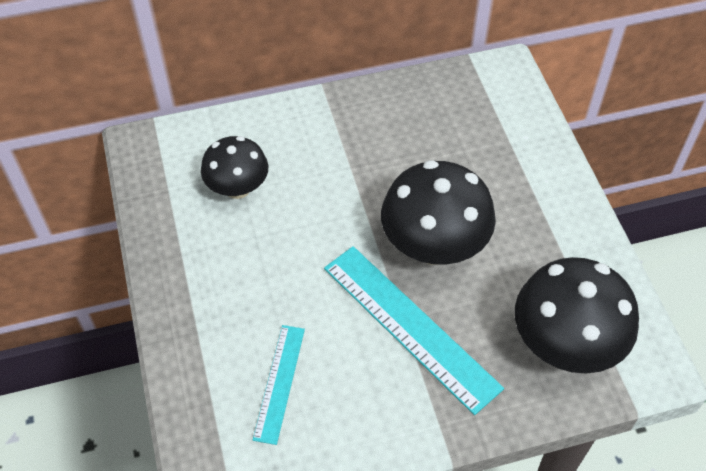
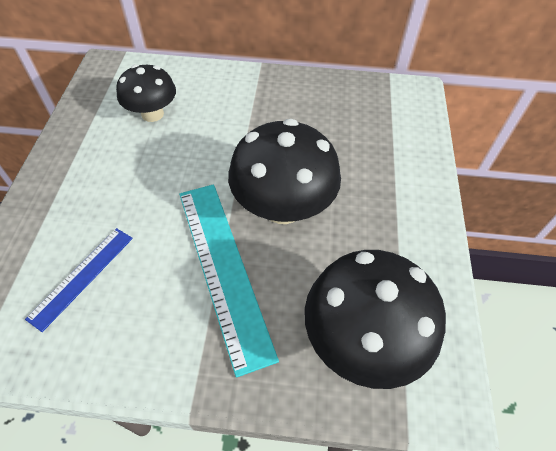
camera: 20 degrees right, 0 degrees up
(279, 383) = (82, 276): turquoise ruler -> blue ruler

